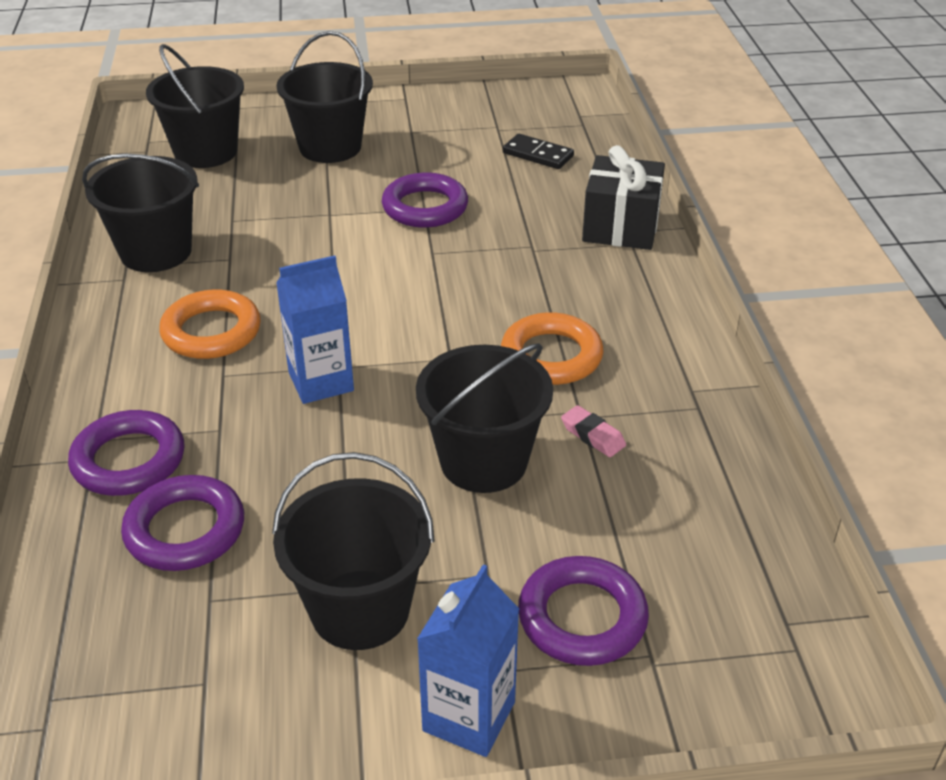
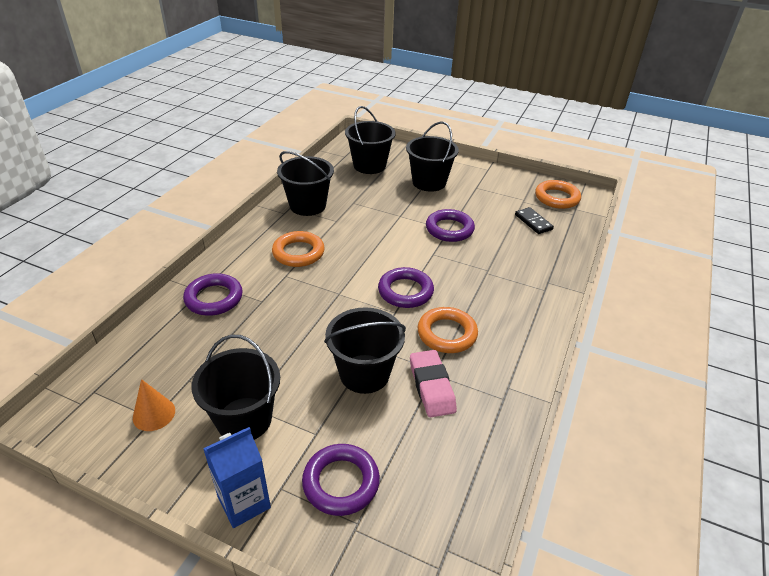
camera: 30 degrees right, 0 degrees up
(185, 530) = (207, 342): purple ring -> purple ring (405, 291)
(199, 676) = (154, 414): none -> orange cone
(321, 381) = (324, 297): blue carton -> none
(541, 108) = (557, 198): none -> orange ring
(593, 435) = (431, 387): pink eraser -> pink eraser, size x1.82
(621, 227) = (546, 278): black gift -> none

